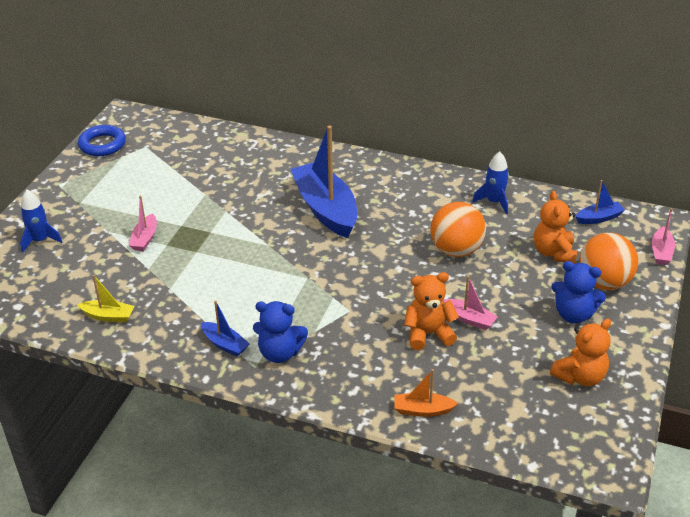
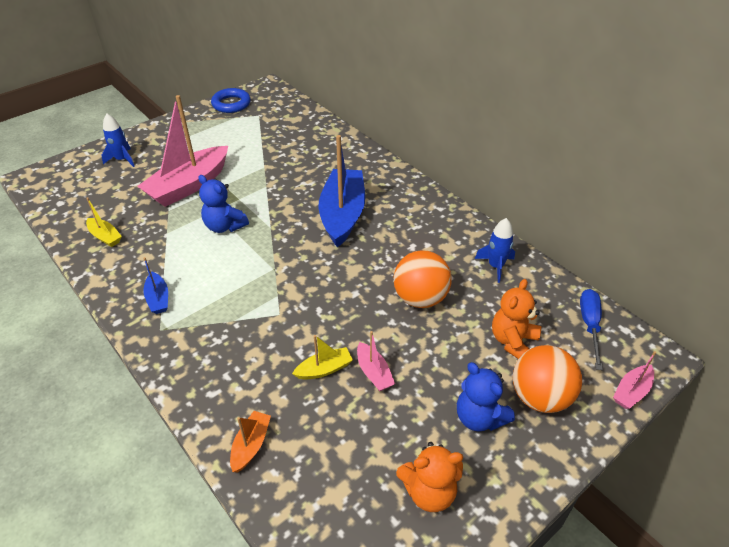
camera: 30 degrees right, 5 degrees up
(145, 238) = (189, 186): pink boat -> pink boat, size x2.21
(280, 353) = (190, 326): blue teddy bear -> blue teddy bear (224, 226)
(423, 410) = (251, 445): orange boat -> orange boat turned 75 degrees clockwise
(428, 334) = (324, 369): orange teddy bear -> yellow boat
(599, 218) = (589, 325): blue boat -> blue screwdriver

